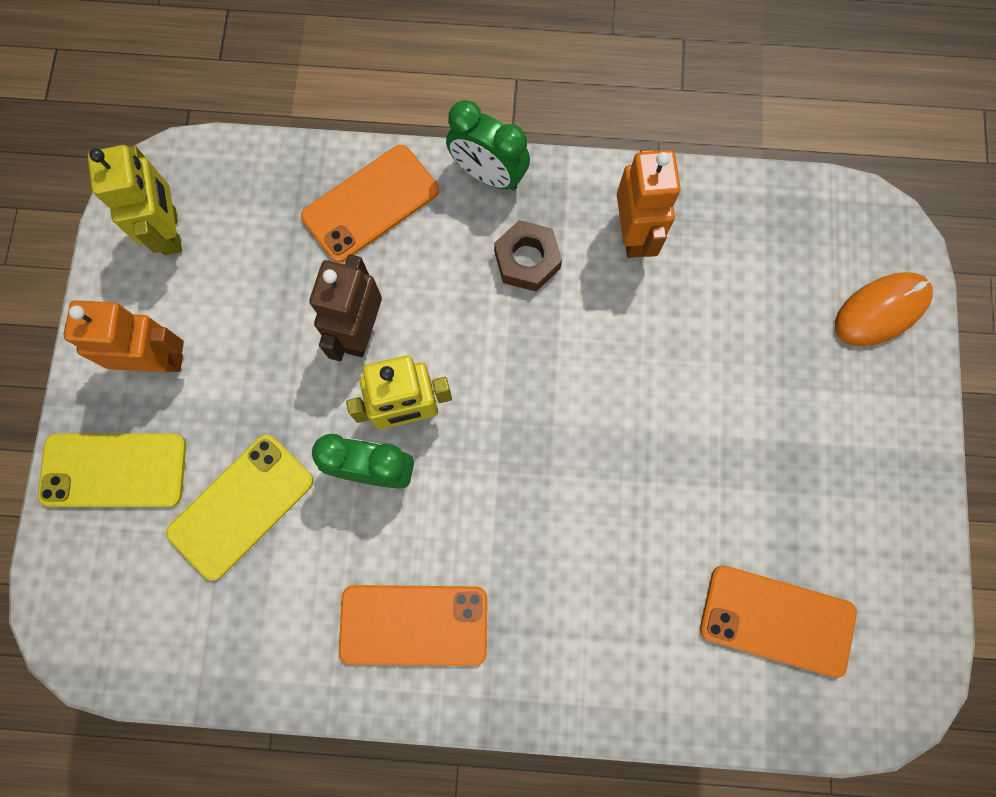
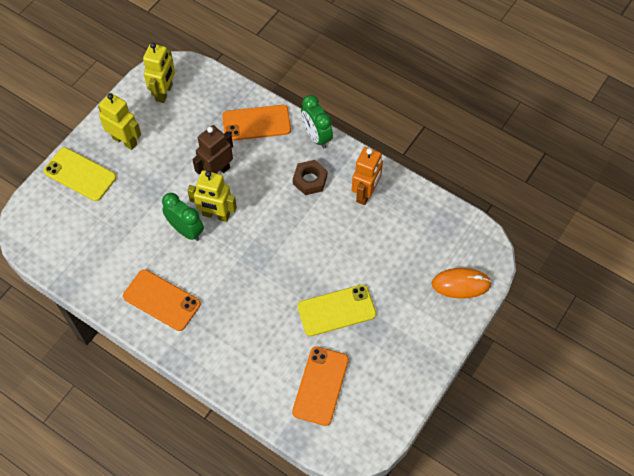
camera: 30 degrees right, 15 degrees down
(156, 361) = (125, 141): orange robot -> yellow robot
(241, 506) = (121, 215): yellow phone -> yellow phone (336, 310)
(777, 620) = (321, 386): orange phone -> orange phone turned 60 degrees clockwise

